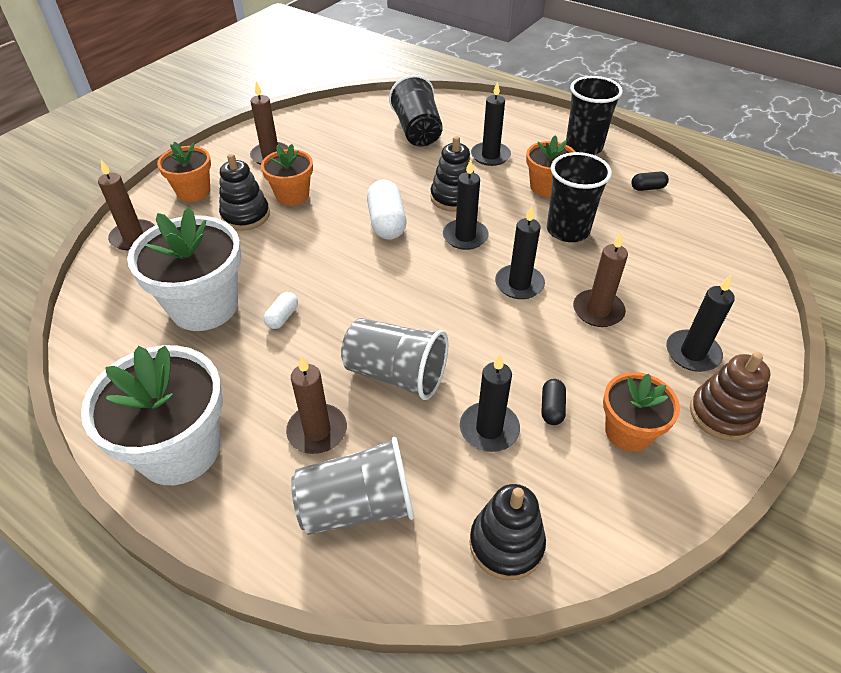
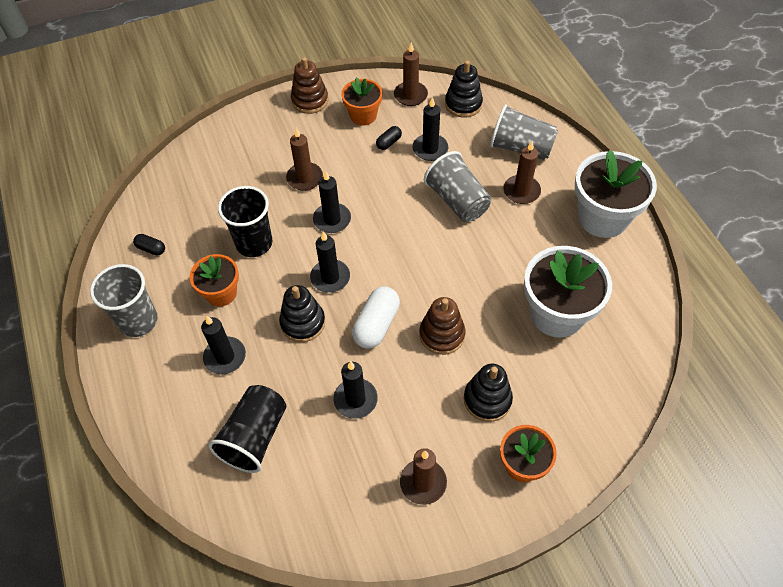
camera: 145 degrees left, 10 degrees up
(134, 237) = (595, 426): brown candle -> brown candle (410, 95)
(282, 317) = (505, 276): white capsule -> none
(292, 195) = (433, 404): orange flower pot -> none
(318, 240) = (442, 335): none -> brown stacking toy
(583, 147) = (138, 321): black cup -> grey cup
(692, 353) = (284, 131): black candle -> black candle (355, 399)

